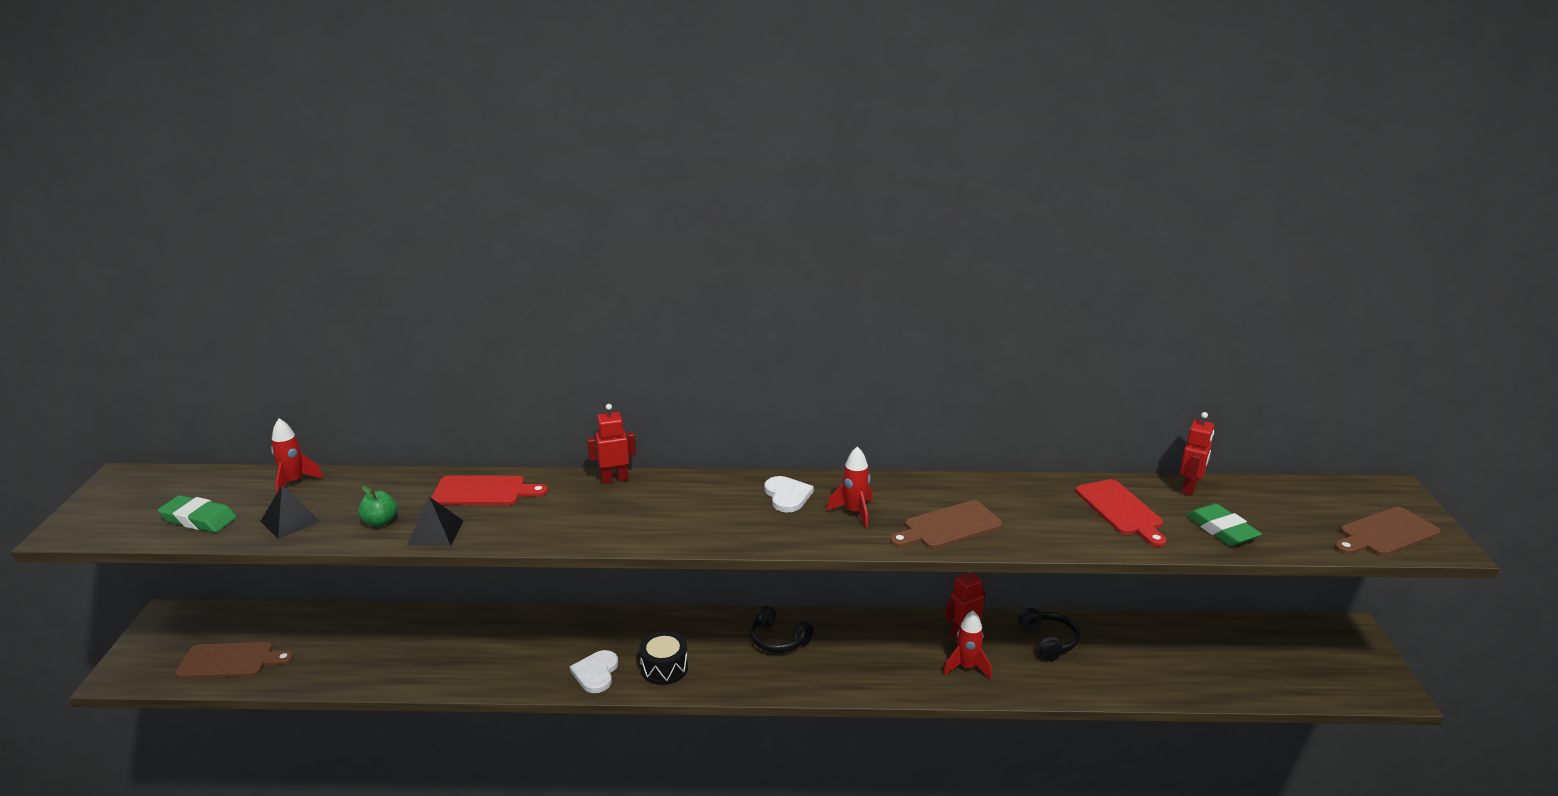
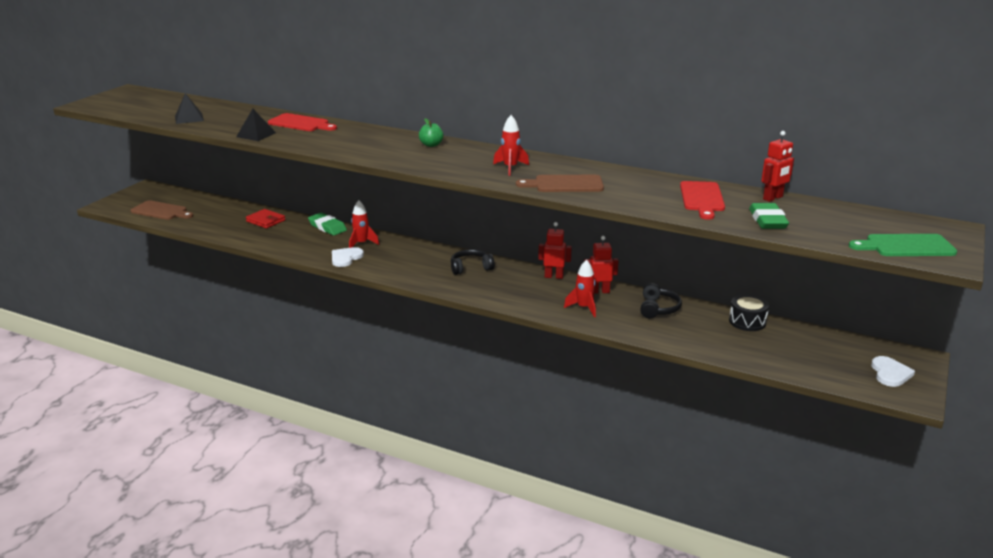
camera: 25 degrees right, 0 degrees up
(199, 519) = (147, 110): green eraser -> green eraser (327, 227)
(294, 482) = (207, 104): red rocket -> red rocket (362, 243)
(380, 522) = (233, 126): green apple -> green apple (431, 145)
(420, 634) = (265, 221): none -> red wallet
(614, 479) = (380, 130): red robot -> red robot (554, 276)
(664, 668) = (387, 265): black drum -> black drum (747, 321)
(778, 640) = (470, 268): black headphones -> black headphones turned 105 degrees clockwise
(787, 496) = (476, 154): white heart -> white heart (890, 373)
(1385, 533) = (906, 246): brown cutting board -> green cutting board

